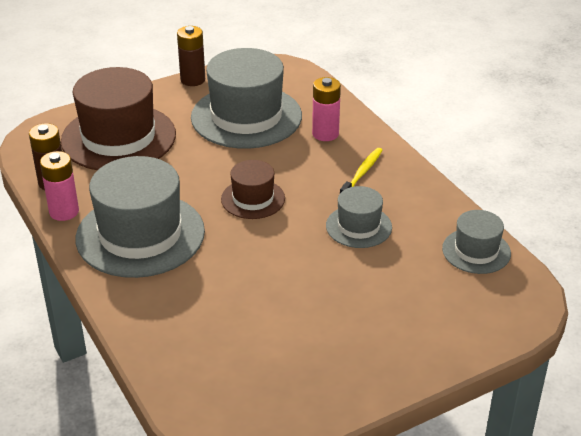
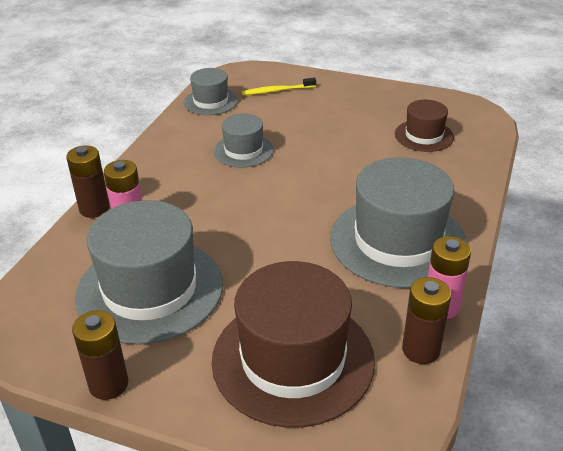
camera: 130 degrees left, 0 degrees up
(253, 199) = (275, 212): brown hat -> brown hat (424, 135)
(362, 173) = (171, 178): yellow toothbrush -> yellow toothbrush (277, 91)
(365, 127) = (94, 209): none -> brown battery

